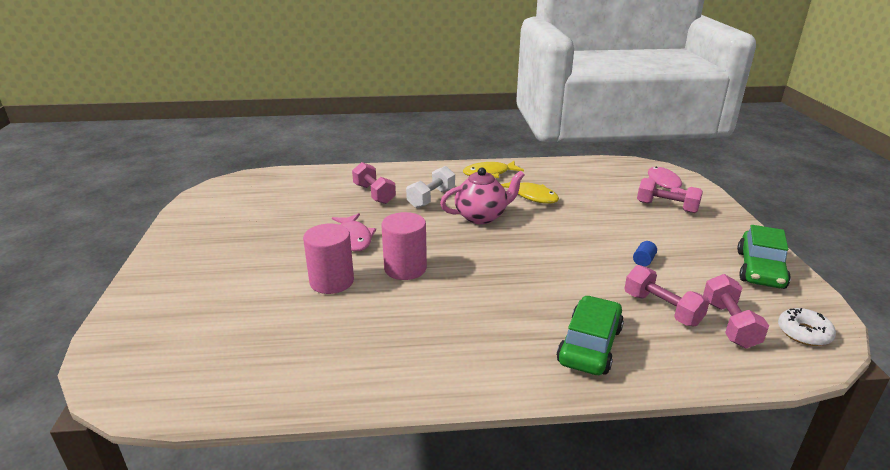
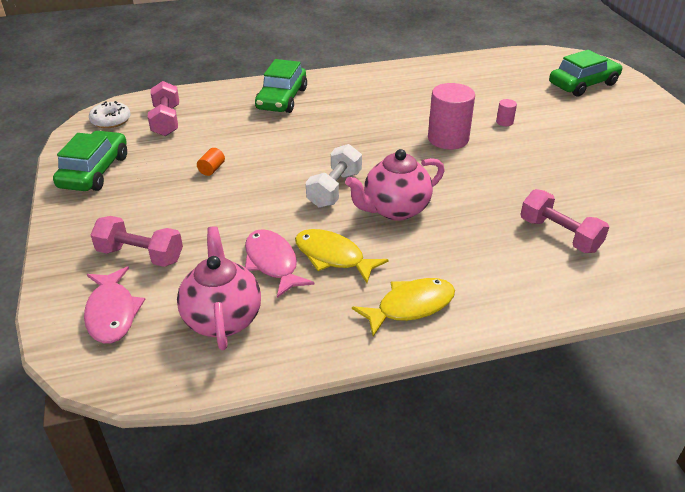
camera: 170 degrees right, 10 degrees up
(179, 326) = (583, 84): none -> green car
(332, 281) = (504, 122): pink cylinder -> pink cylinder, size x0.43
(354, 238) = (524, 165): pink fish -> pink fish (272, 263)
(431, 198) = (475, 236): white dumbbell -> white dumbbell (334, 189)
(597, 177) = (222, 318): none -> pink teapot
(643, 261) = (212, 169): blue cylinder -> orange cylinder
(662, 309) = (216, 127): pink dumbbell -> none

